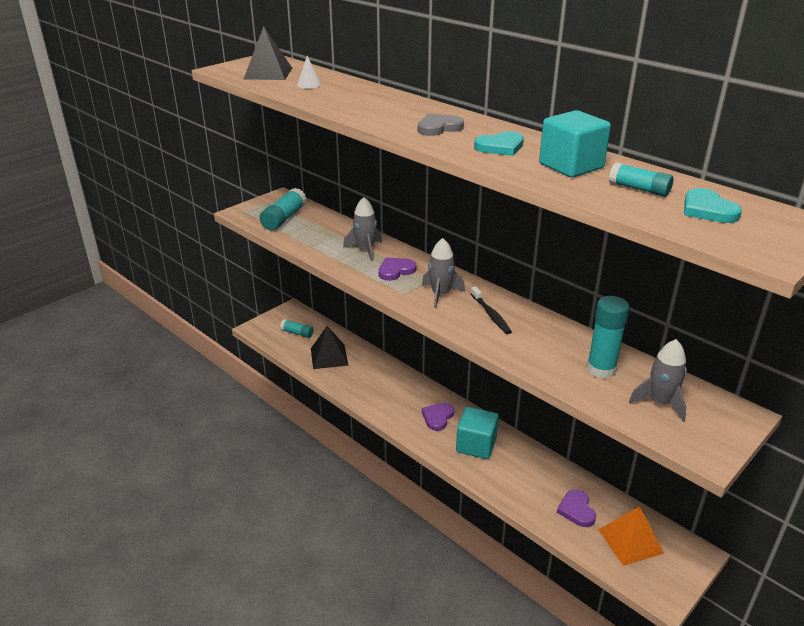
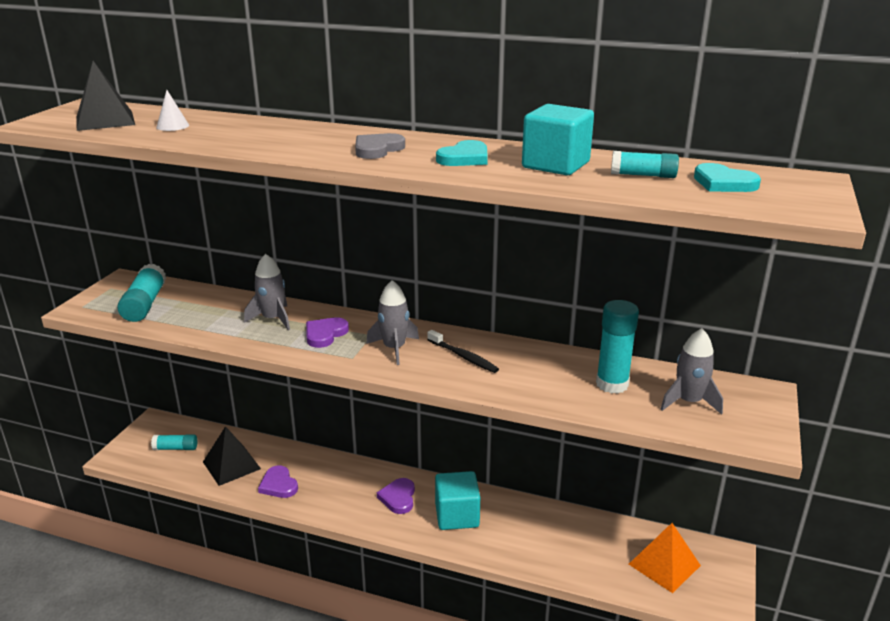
camera: 25 degrees left, 5 degrees down
(576, 510) = (596, 551): purple heart -> purple heart (278, 485)

